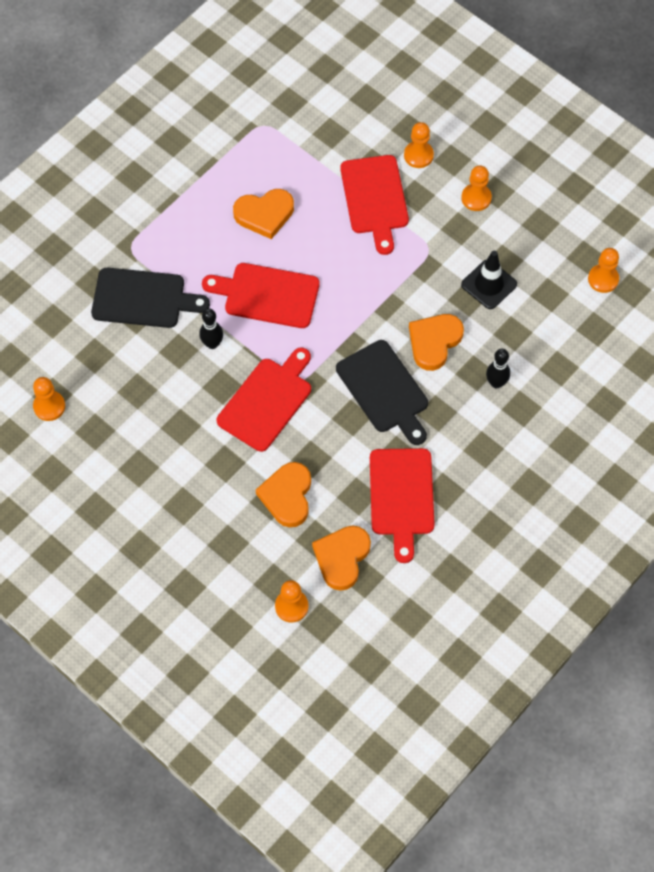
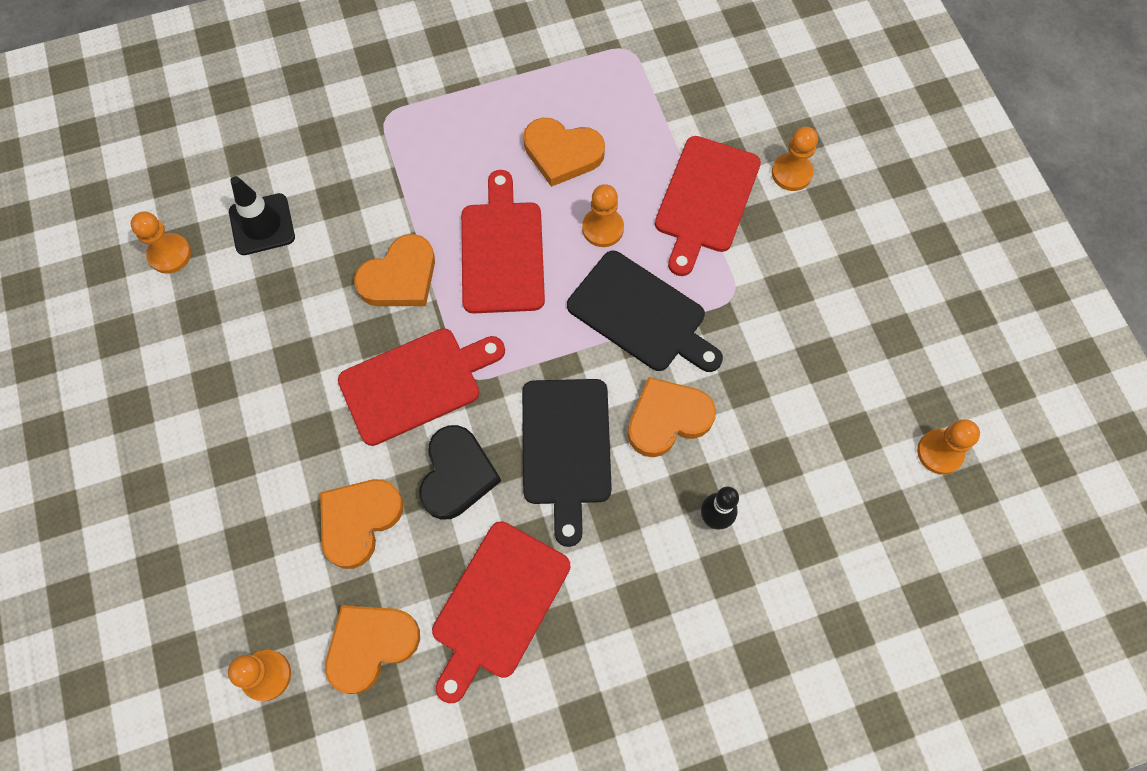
camera: 30 degrees right, 5 degrees up
(143, 299) = (359, 183): black cutting board -> black cutting board (641, 315)
(212, 344) = (400, 277): black bowling pin -> orange heart
(267, 295) = (502, 251): red cutting board -> red cutting board turned 45 degrees clockwise
(328, 439) = (457, 475): none -> black heart
(476, 198) = (832, 261): orange pawn -> orange pawn (602, 228)
(489, 284) = (783, 380): black traffic cone -> black traffic cone (262, 224)

